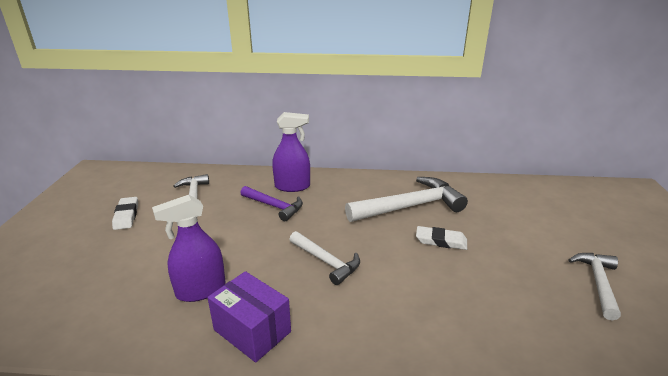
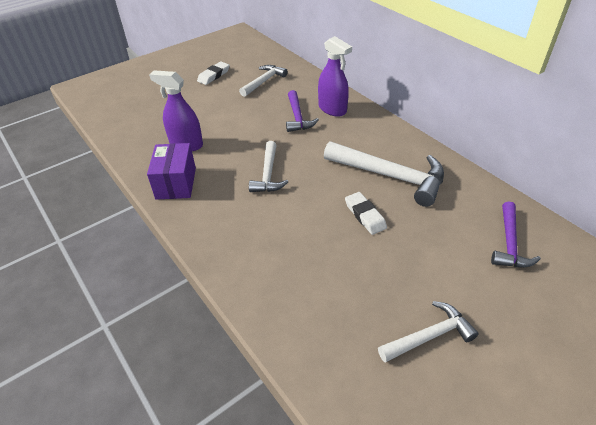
camera: 50 degrees right, 15 degrees up
(529, 202) = (509, 243): none -> purple hammer

